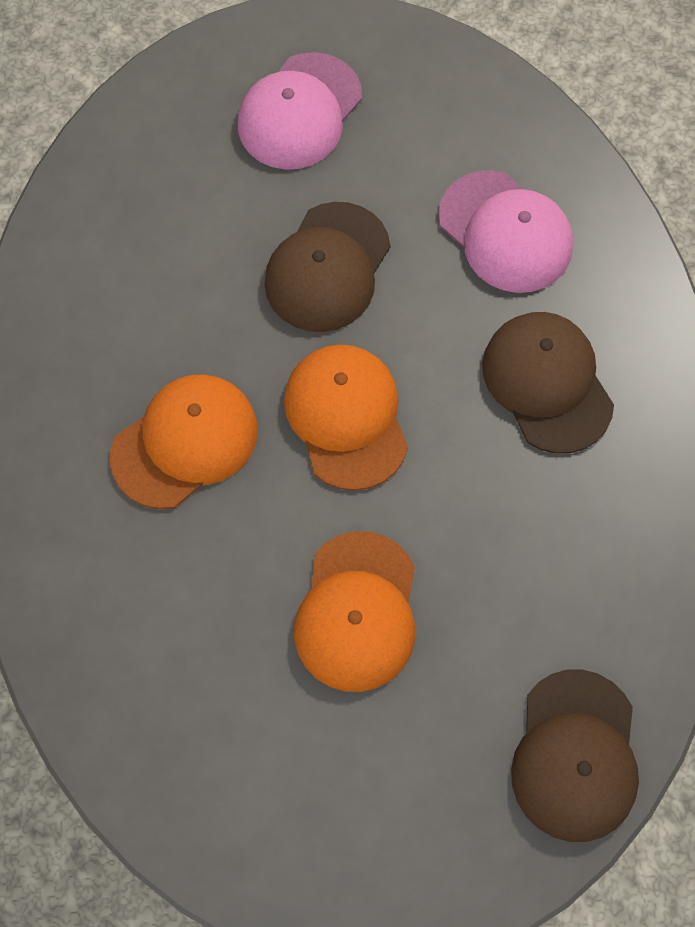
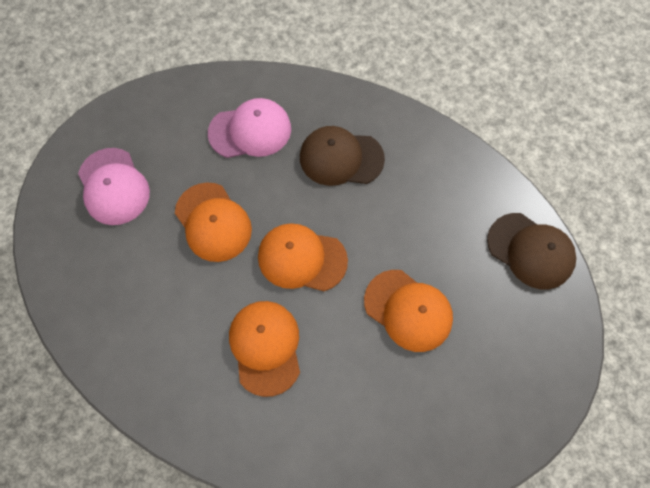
camera: 60 degrees left, 0 degrees up
(327, 268) = (213, 222): brown cap -> orange cap

